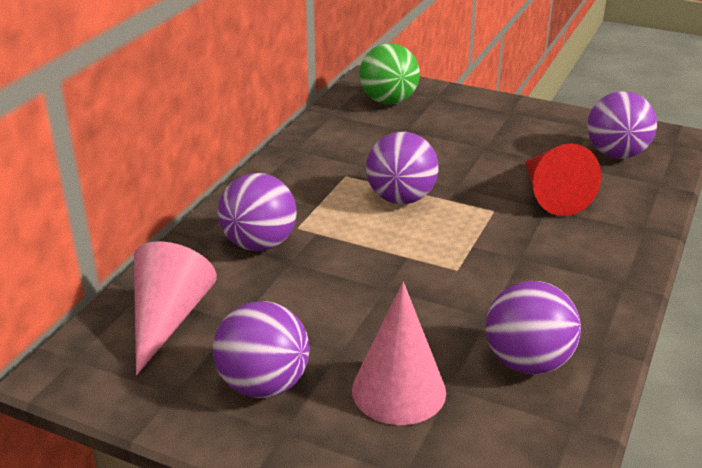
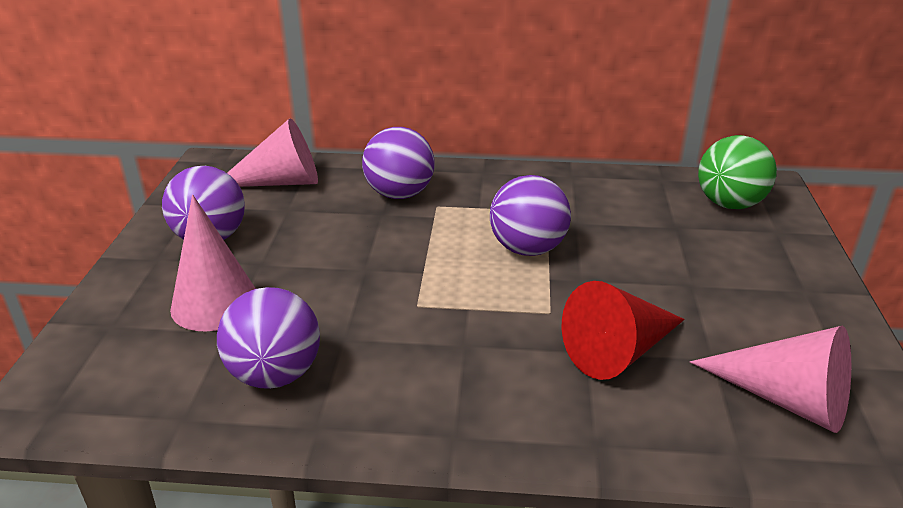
camera: 70 degrees right, 0 degrees up
(616, 154) = (786, 399): purple ball -> pink cone

